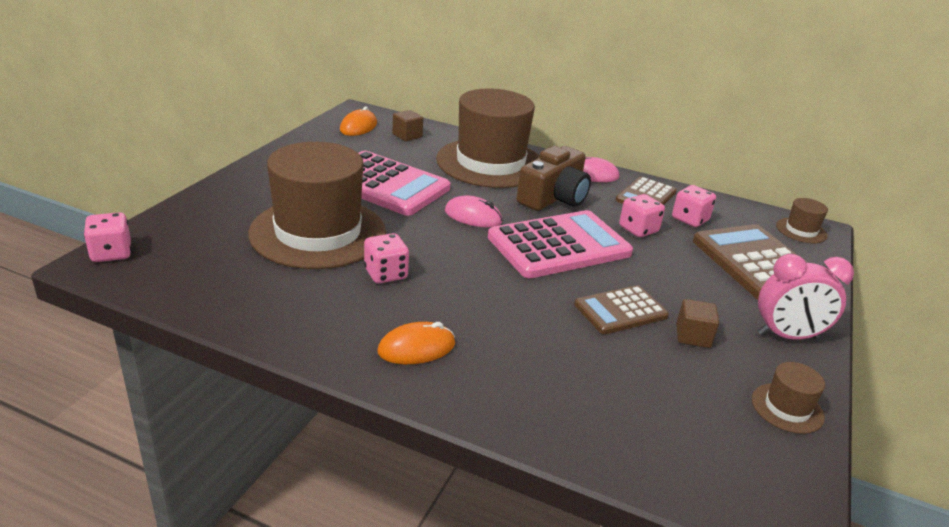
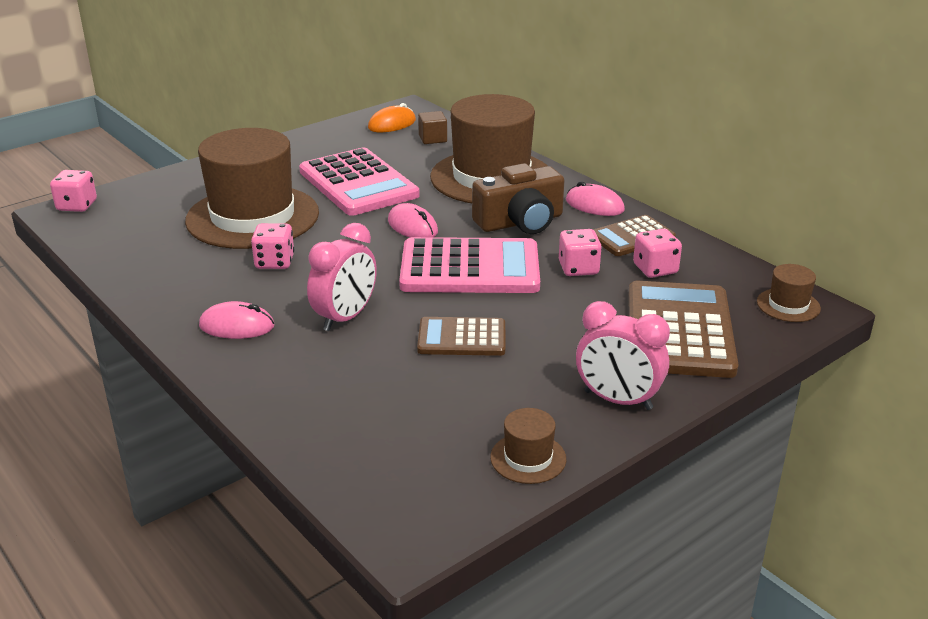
camera: 30 degrees right, 0 degrees up
(416, 348) = (237, 326): orange mouse -> pink mouse
(506, 315) = (345, 318): none -> pink clock
(693, 336) = (510, 376): brown cube -> none

